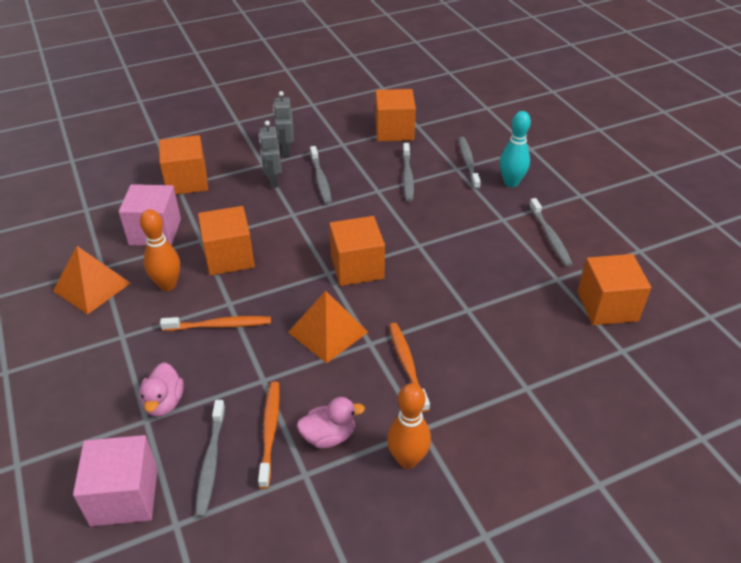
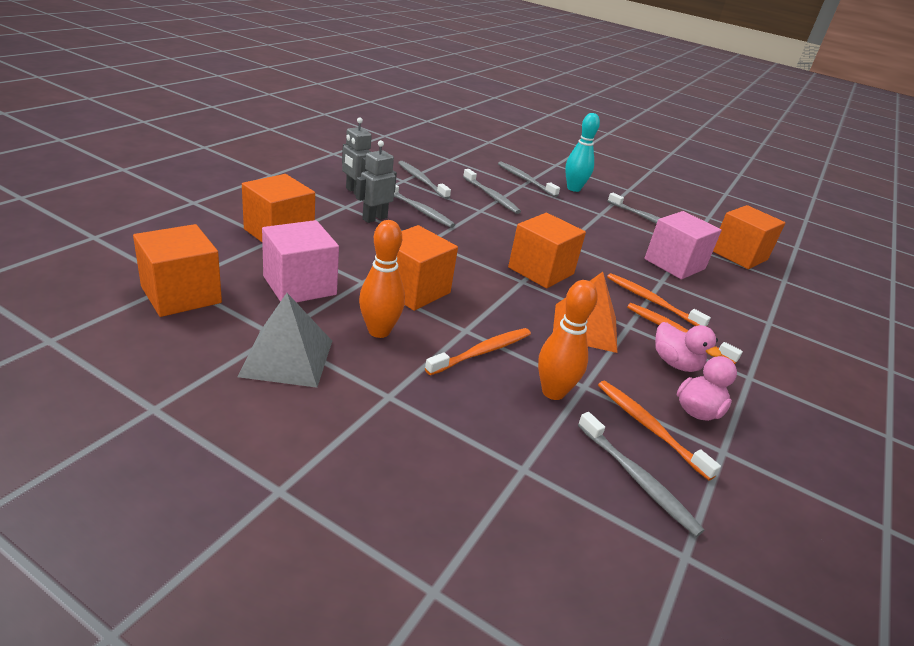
camera: 40 degrees left, 10 degrees down
(92, 287) = (287, 358): orange pyramid -> grey pyramid
(124, 496) = (602, 556): pink cube -> pink cube (674, 264)
(164, 403) = (520, 443): pink duck -> pink duck (675, 363)
(273, 181) = (374, 218): grey robot -> grey robot turned 90 degrees clockwise
(359, 147) = (421, 180): none -> grey toothbrush
(394, 131) = (436, 165): orange cube -> orange cube (181, 295)
(407, 459) = (773, 404): orange bowling pin -> orange bowling pin (553, 392)
(426, 327) = (651, 301): none -> orange toothbrush

